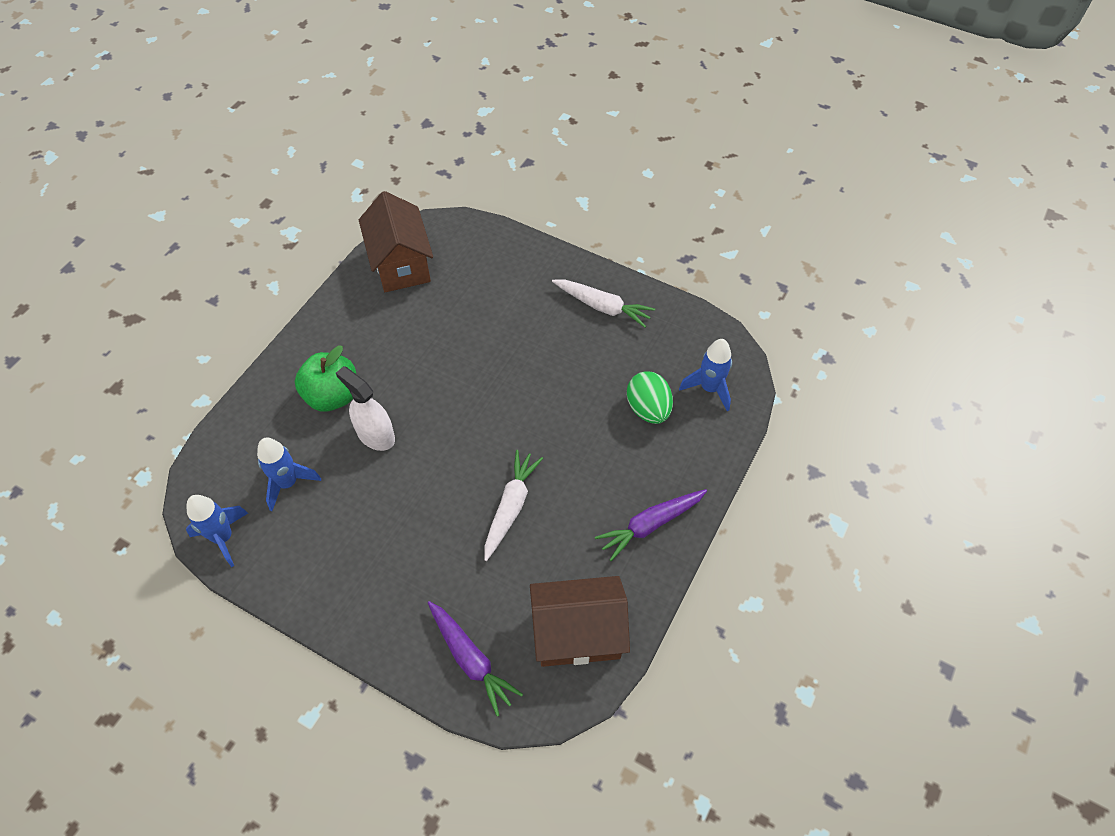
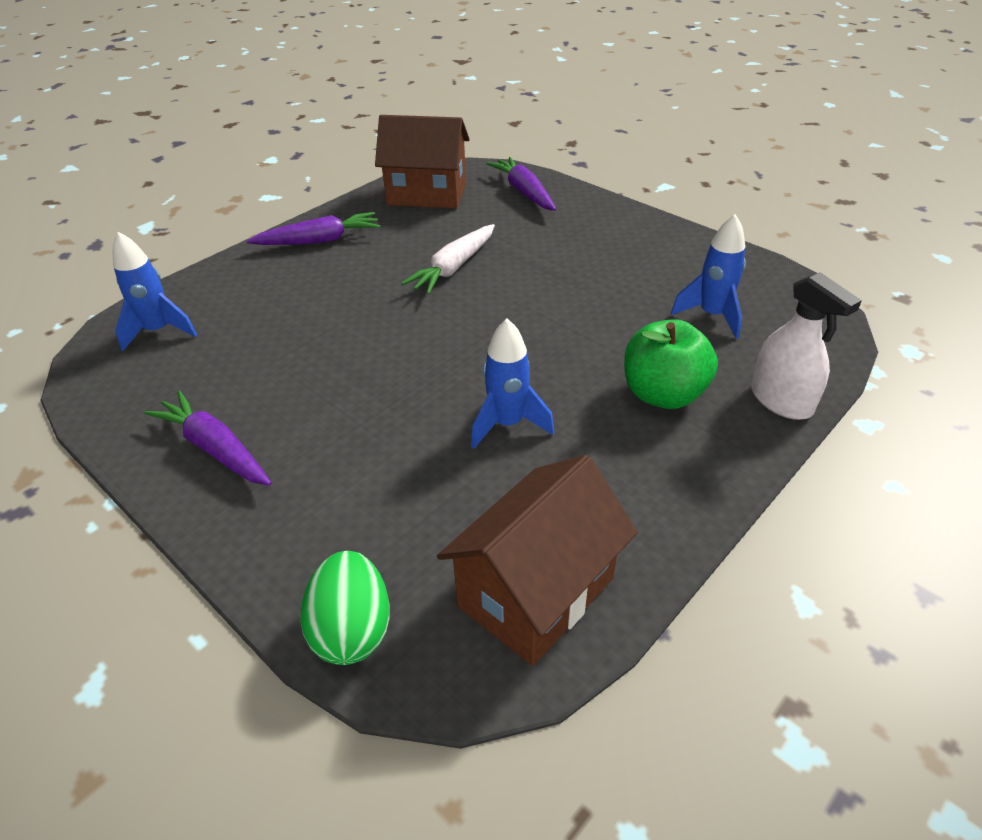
camera: 165 degrees left, 15 degrees down
(223, 537) = (778, 283): blue rocket -> blue rocket (507, 424)
(375, 435) = (601, 344): white spray bottle -> white spray bottle (781, 400)
(401, 264) = (536, 592): brown house -> brown house turned 45 degrees clockwise
(603, 307) = (215, 448): white carrot -> purple carrot
(648, 409) = (249, 323): green egg -> green egg (352, 629)

